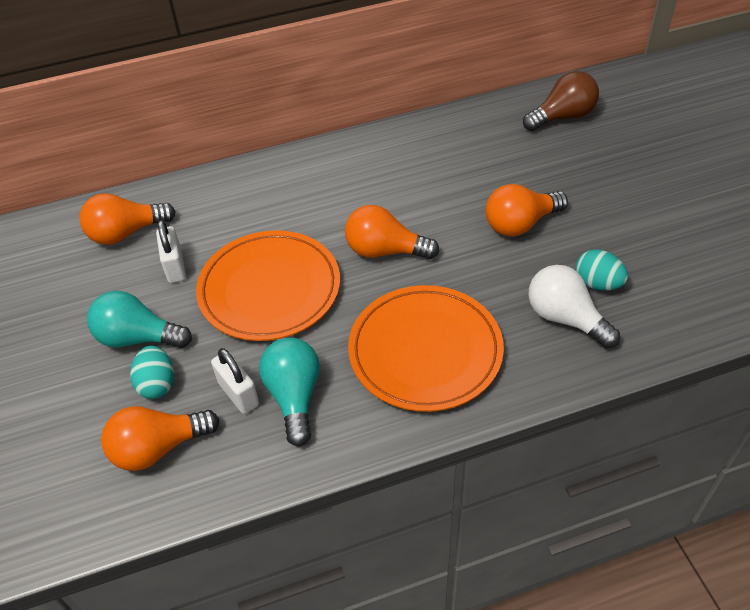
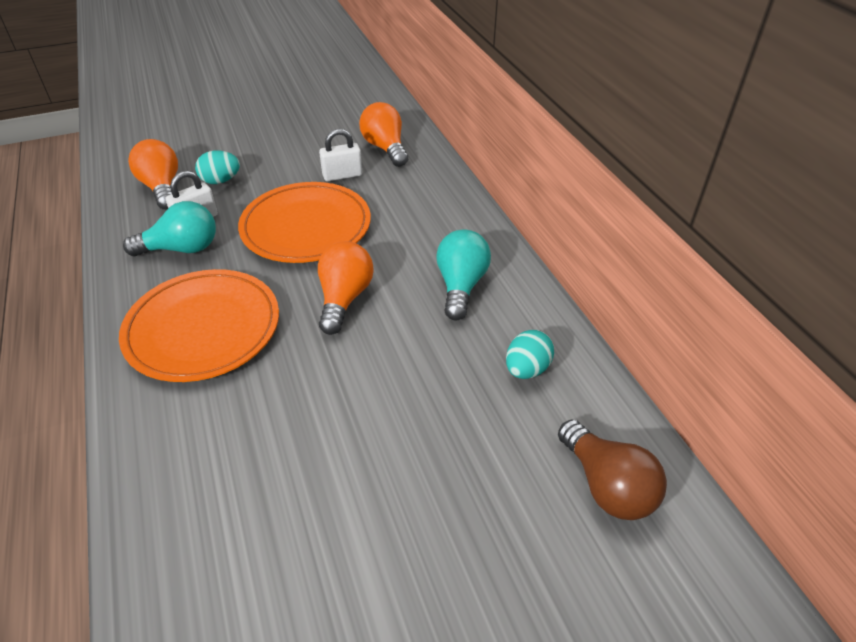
camera: 85 degrees right, 5 degrees down
(138, 338) = (269, 167): turquoise light bulb -> turquoise light bulb (461, 286)
(520, 224) = (375, 417): orange light bulb -> none
(565, 318) = (212, 450): white light bulb -> none
(597, 283) = (259, 492): turquoise egg -> turquoise egg (526, 369)

